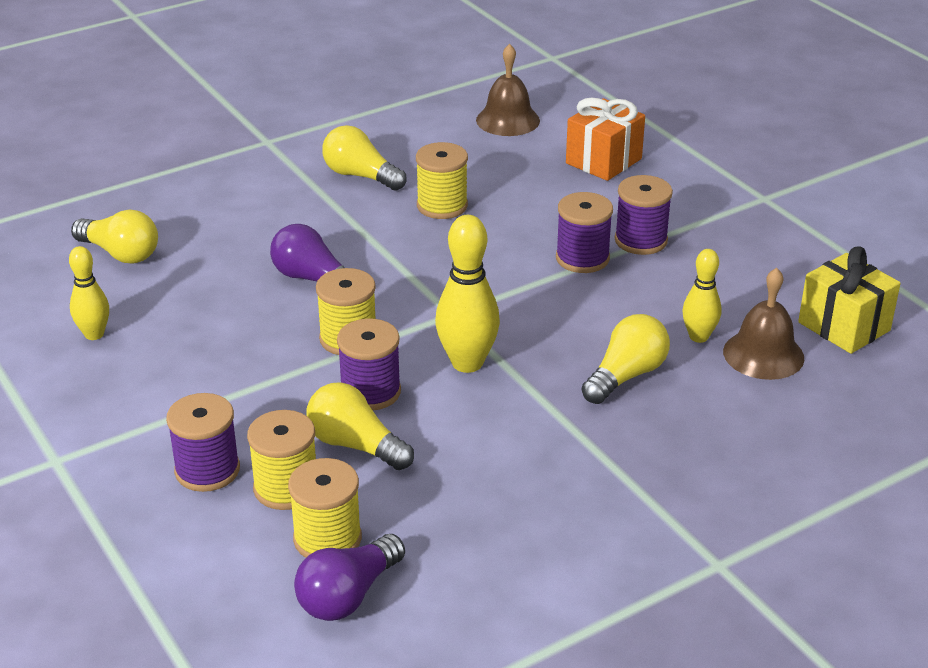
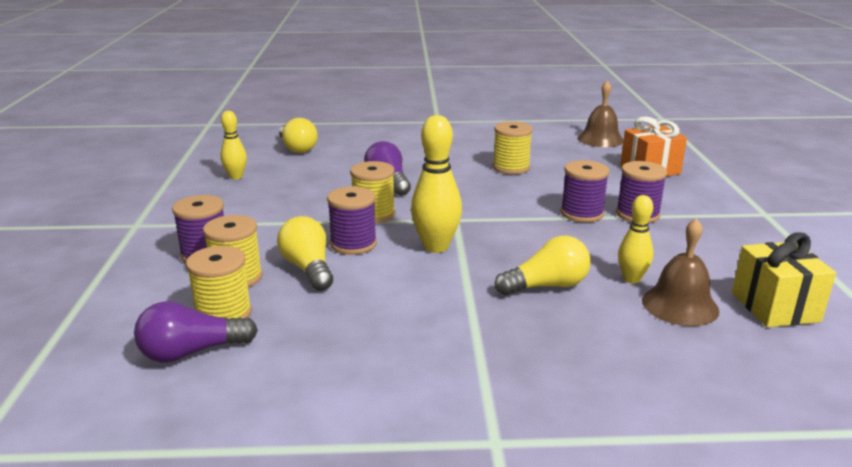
camera: 30 degrees right, 10 degrees down
(360, 176) = (475, 145): yellow light bulb -> none

